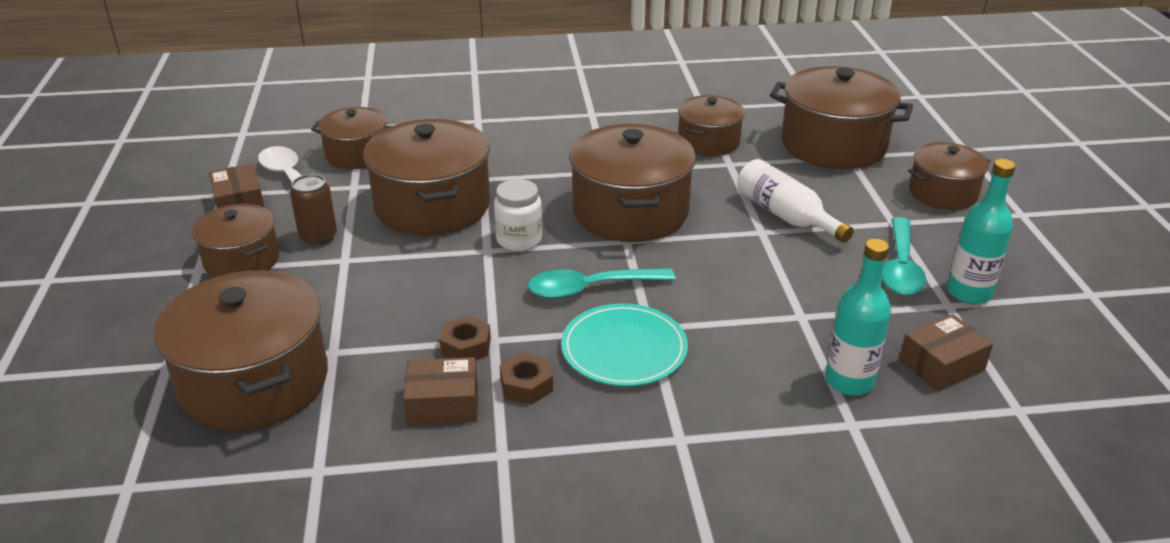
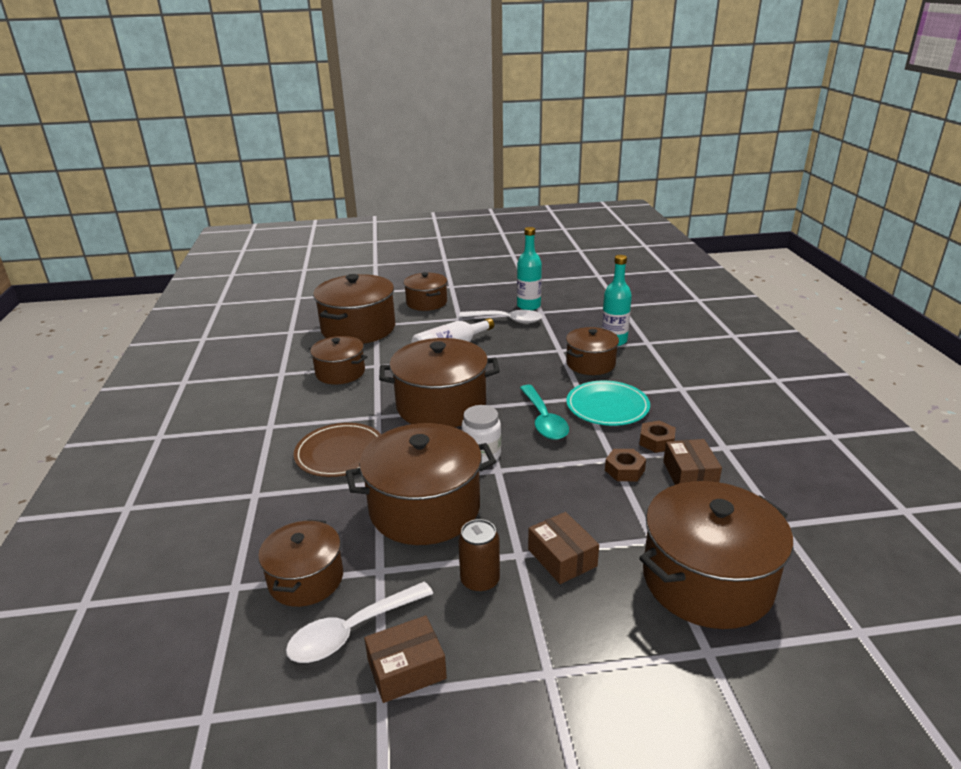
camera: 90 degrees left, 5 degrees down
(242, 260) = (526, 636): brown pot -> brown pot (590, 363)
(537, 155) = (340, 453): none -> brown plate
(900, 267) = (507, 320): turquoise spoon -> white spoon
(941, 365) = (592, 318): brown box -> brown box (562, 558)

